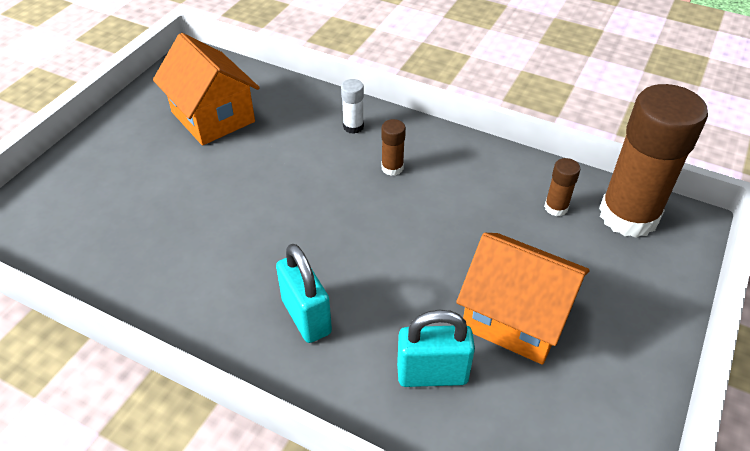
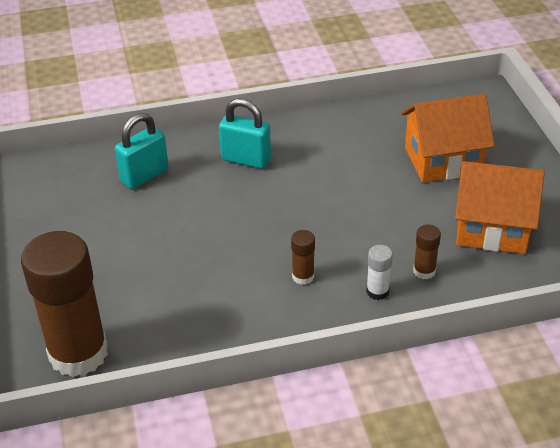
camera: 140 degrees right, 5 degrees down
(515, 318) = (117, 229): orange house -> orange house (442, 160)
(556, 207) = (143, 324): brown glue stick -> brown glue stick (424, 271)

